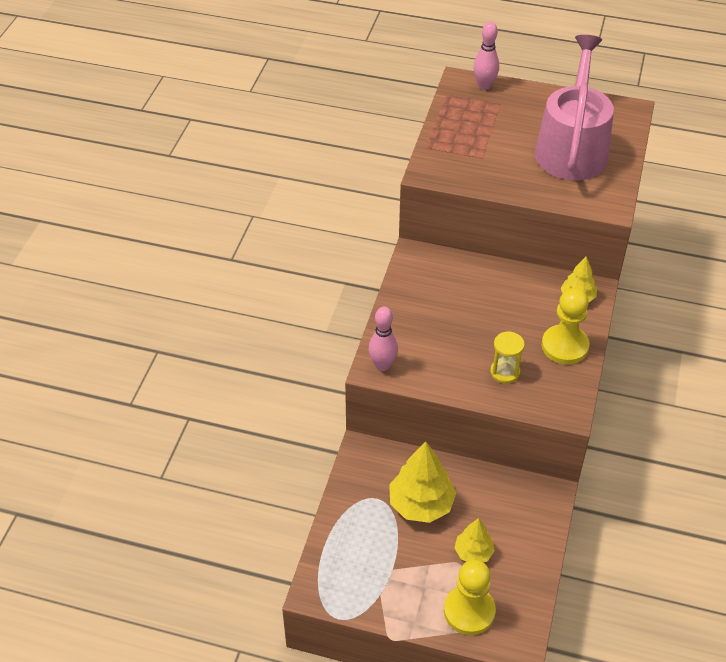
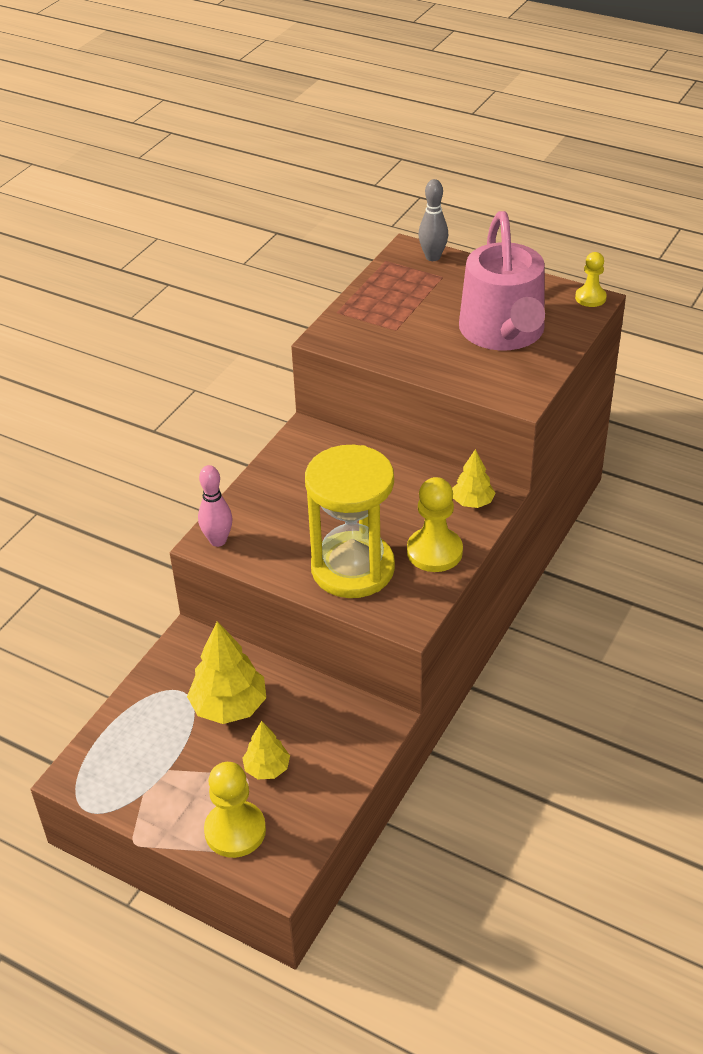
camera: 15 degrees right, 5 degrees down
(484, 86) = (433, 257): pink bowling pin -> grey bowling pin
(505, 372) = (353, 568): yellow hourglass -> yellow hourglass, size x2.38
(572, 148) = (504, 332): pink watering can -> pink watering can turned 150 degrees clockwise
(628, 107) = (590, 298): none -> yellow pawn

